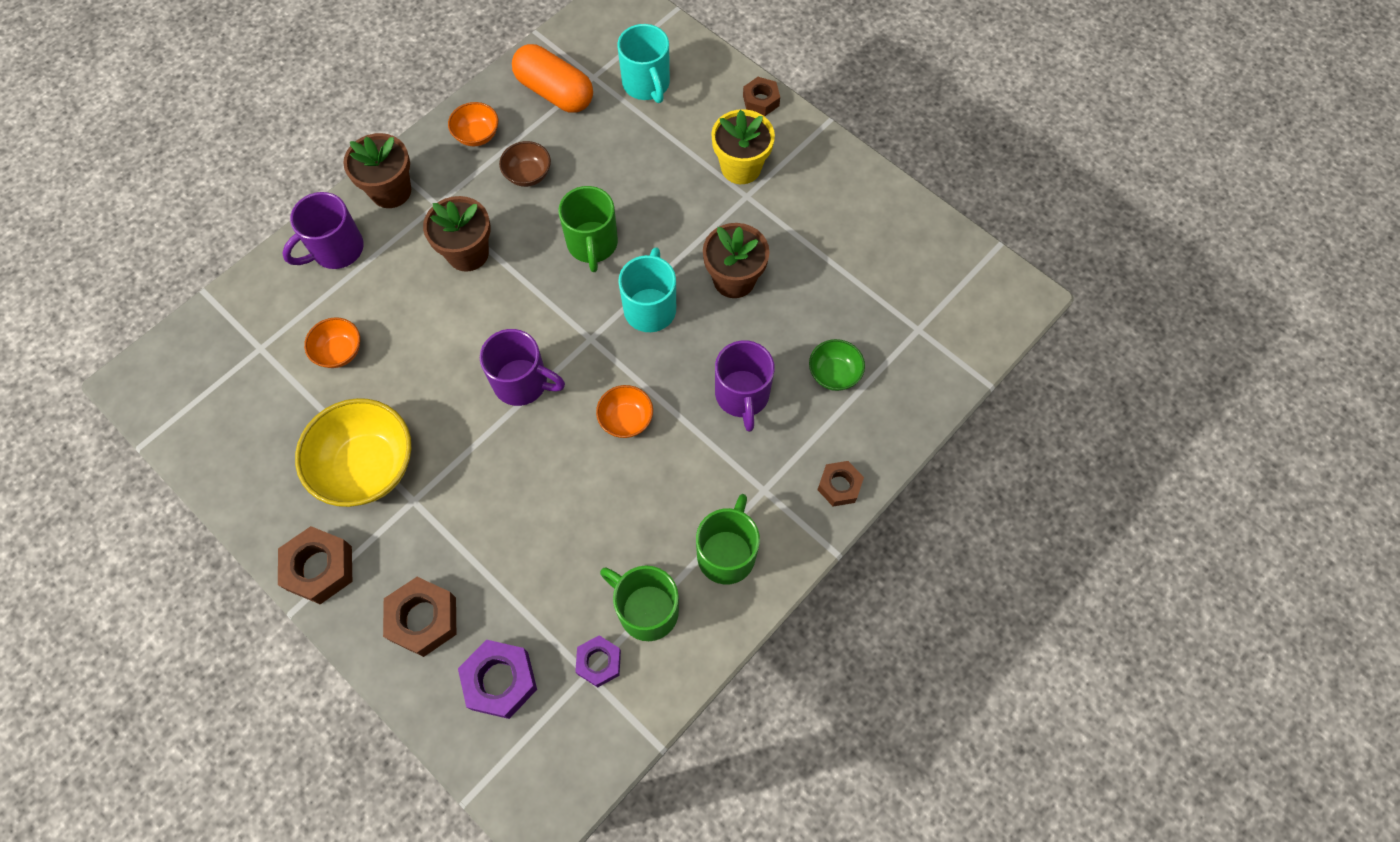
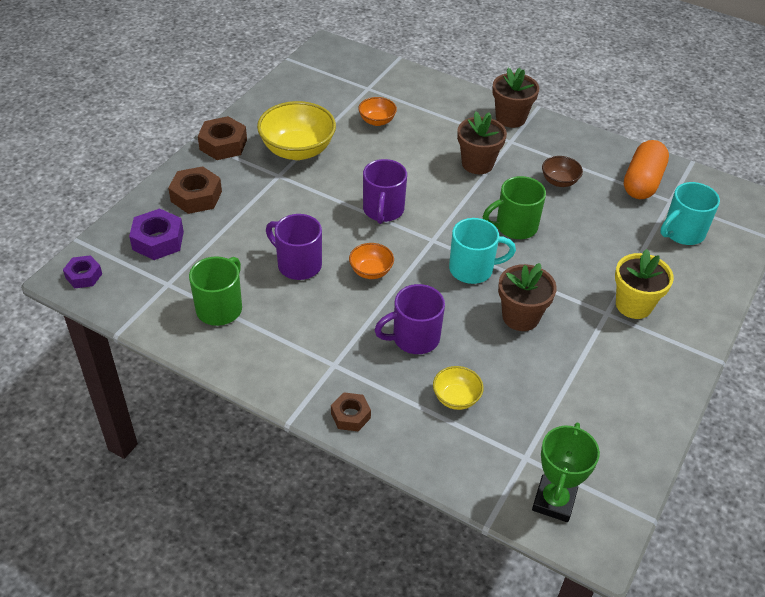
camera: 75 degrees right, 20 degrees down
(336, 250) = (453, 104): purple mug -> purple mug (298, 264)
(477, 135) = (579, 149): orange bowl -> none
(599, 662) = (177, 288): purple nut -> purple nut (84, 276)
(727, 553) = (274, 349): green mug -> none
(761, 100) = (711, 308): brown nut -> none
(834, 374) = (456, 398): green bowl -> yellow bowl
(971, 319) = (554, 501): none -> green trophy

